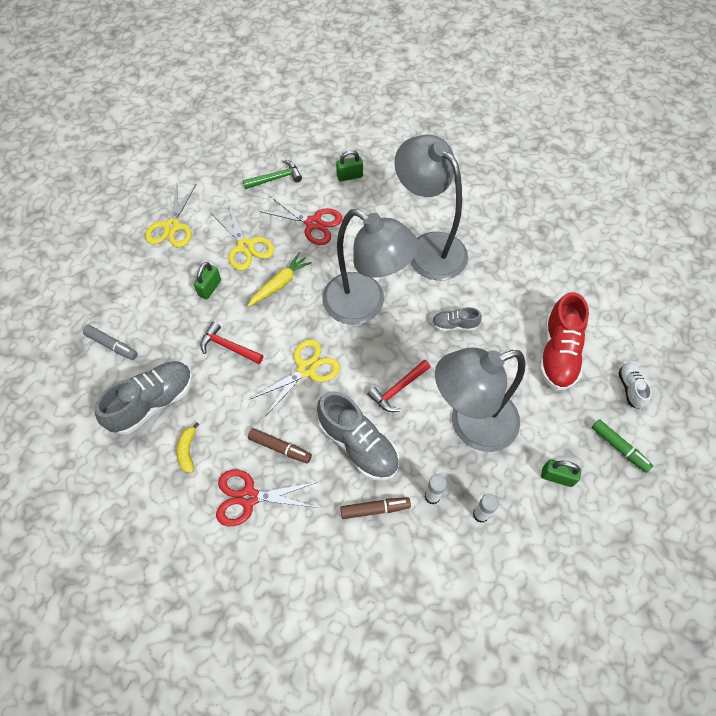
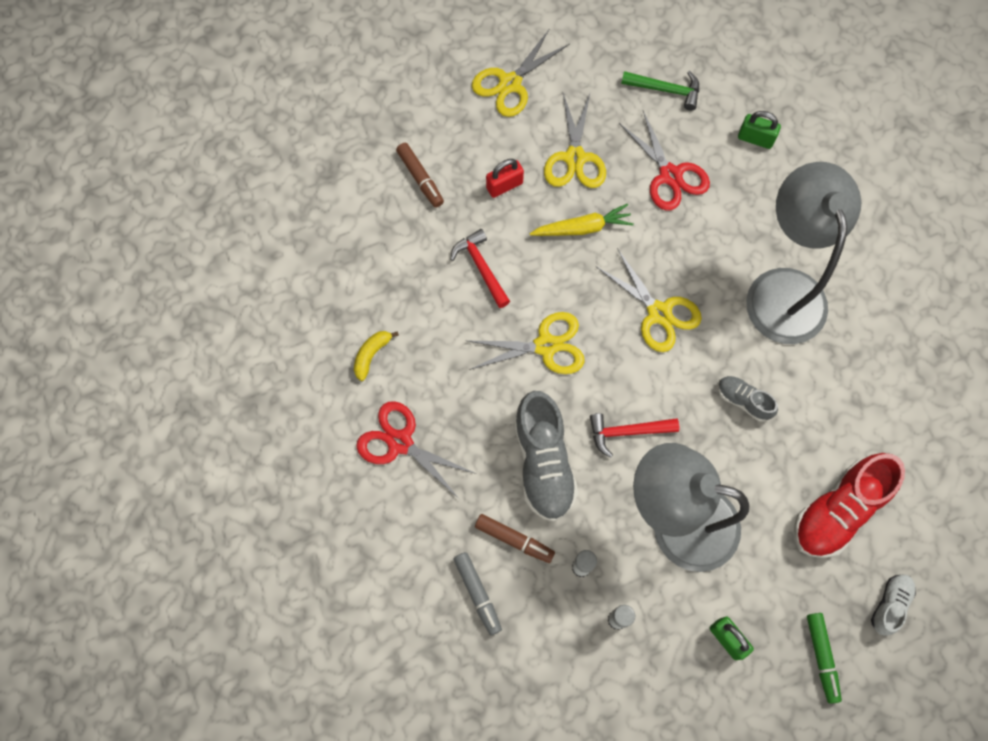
camera: 35 degrees right, 10 degrees up
(112, 345) = (365, 190): grey marker -> grey marker (477, 593)
(153, 402) = (368, 280): grey shoe -> none
(210, 288) = (504, 185): green padlock -> red padlock
(280, 448) = (463, 413): brown marker -> brown marker (420, 178)
(365, 305) = (659, 313): grey lamp -> yellow scissors

